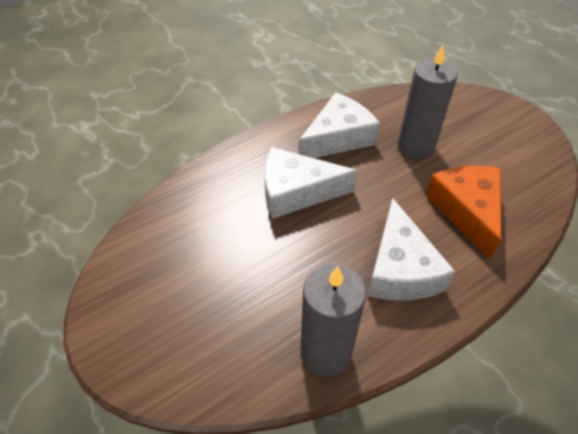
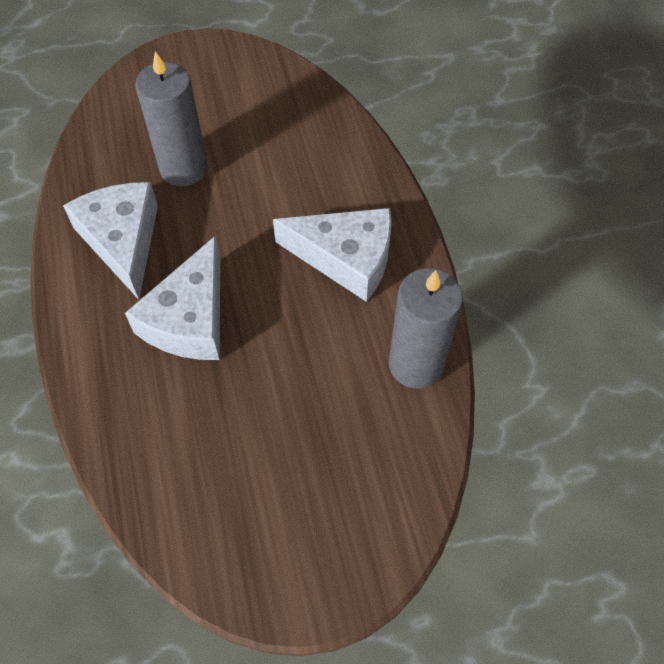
camera: 70 degrees left, 10 degrees up
(467, 210) = (300, 166): orange cheese -> none

